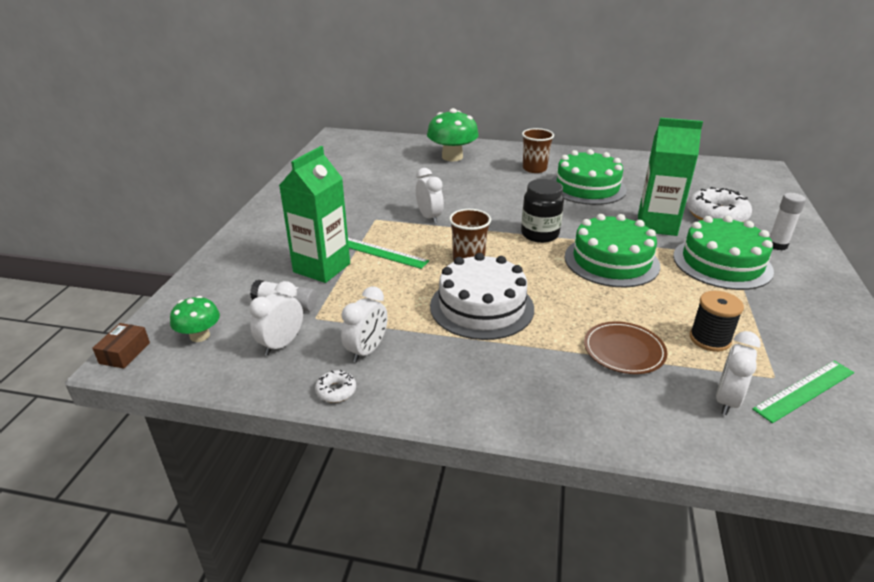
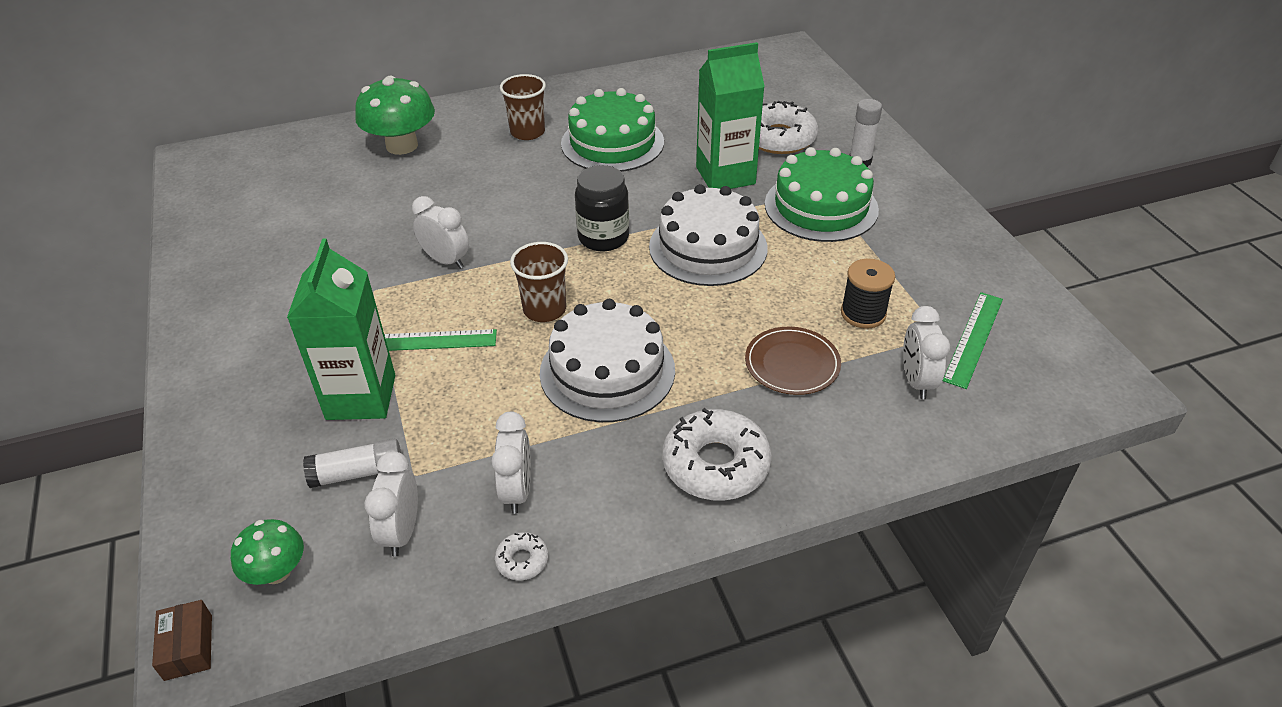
camera: 30 degrees left, 10 degrees up
(514, 390) = (716, 464): none -> white donut
(611, 261) = (708, 247): green cake -> white cake

